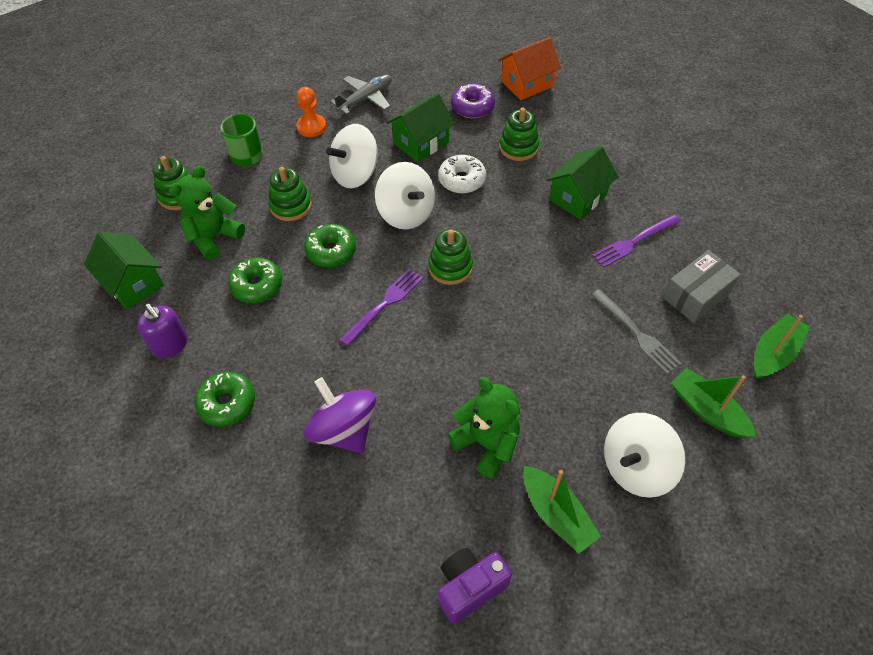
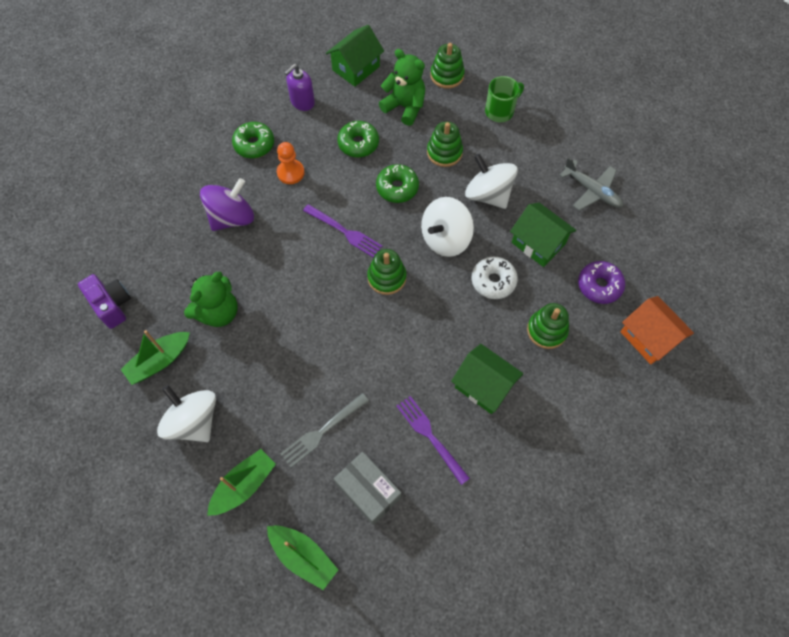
camera: 85 degrees right, 10 degrees up
(311, 127) = (544, 153): orange pawn -> orange pawn (290, 172)

